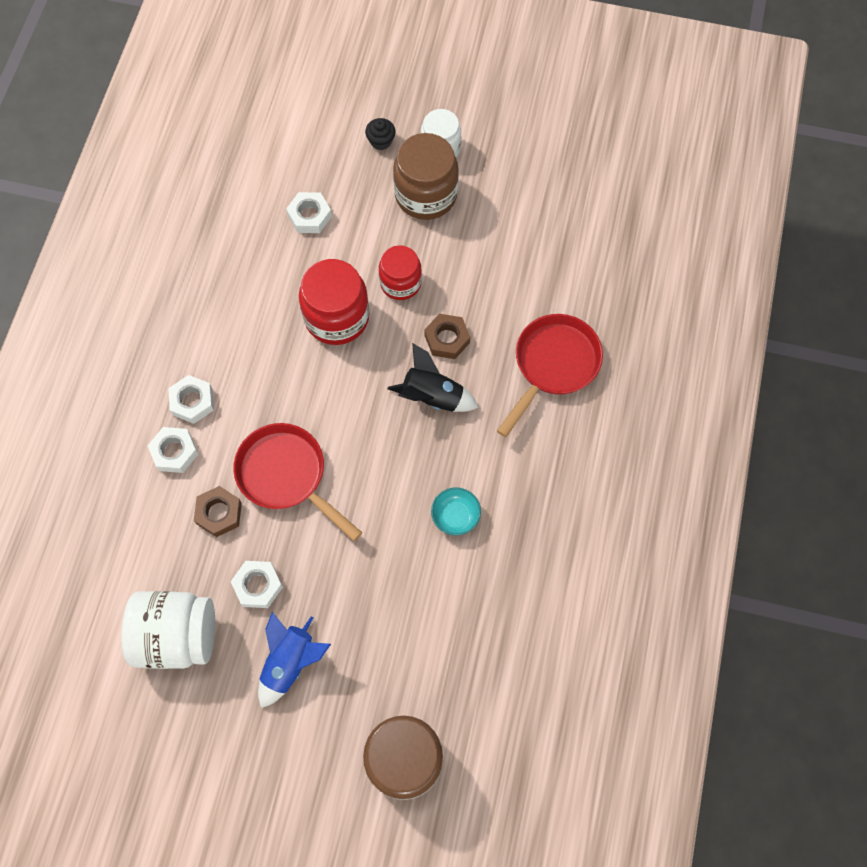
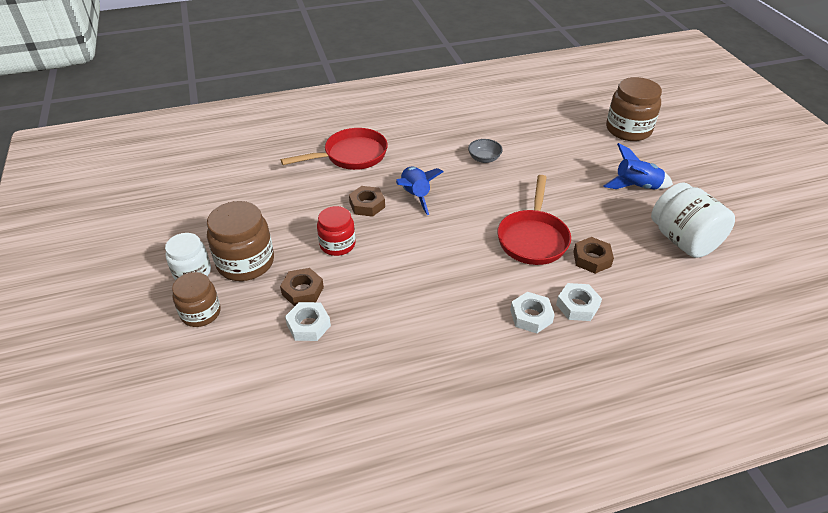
camera: 120 degrees left, 25 degrees down
(258, 586) = (613, 219): white nut -> none
(337, 317) = (392, 266): red jar -> none
(355, 227) = (302, 291): none -> brown nut
(381, 141) = (201, 313): black cupcake -> brown jar
(432, 396) = (415, 196): black rocket -> blue rocket
(455, 516) = (484, 159): turquoise bowl -> grey bowl
(553, 365) = (351, 155): red pan -> red pan turned 150 degrees clockwise

